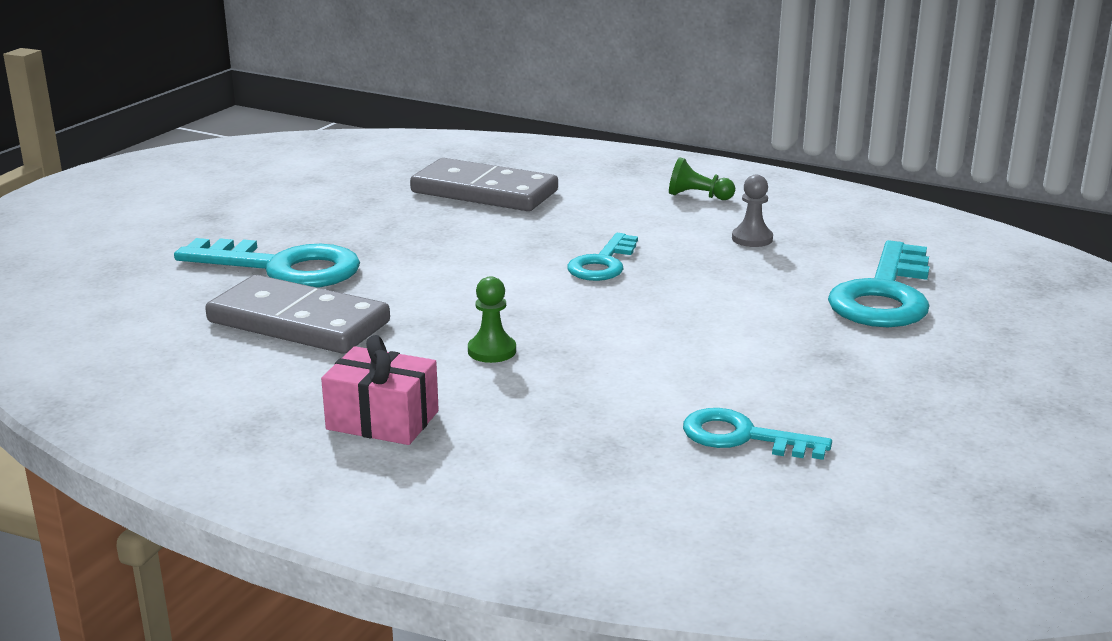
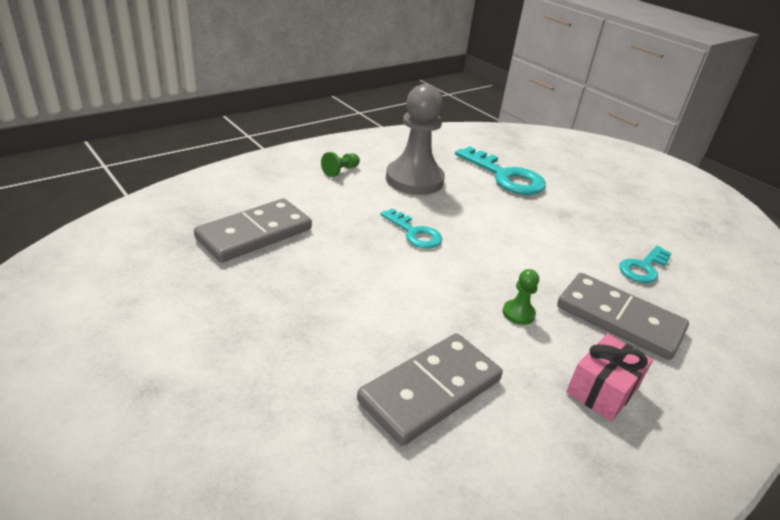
camera: 70 degrees left, 10 degrees up
(283, 268) = (317, 372): turquoise key -> none
(558, 423) = (619, 319): none -> grey domino
(752, 239) = (414, 180): grey pawn -> grey pawn, size x2.43

